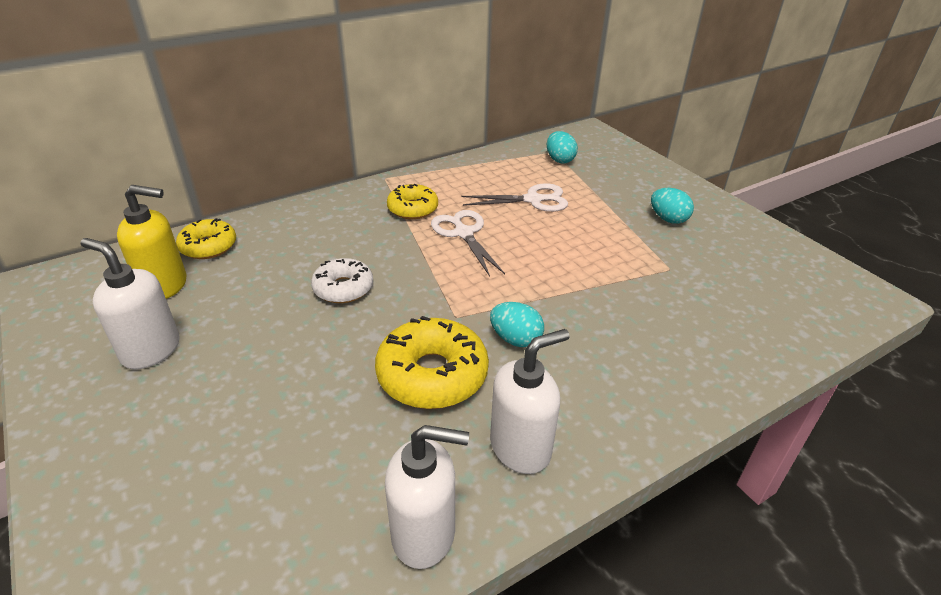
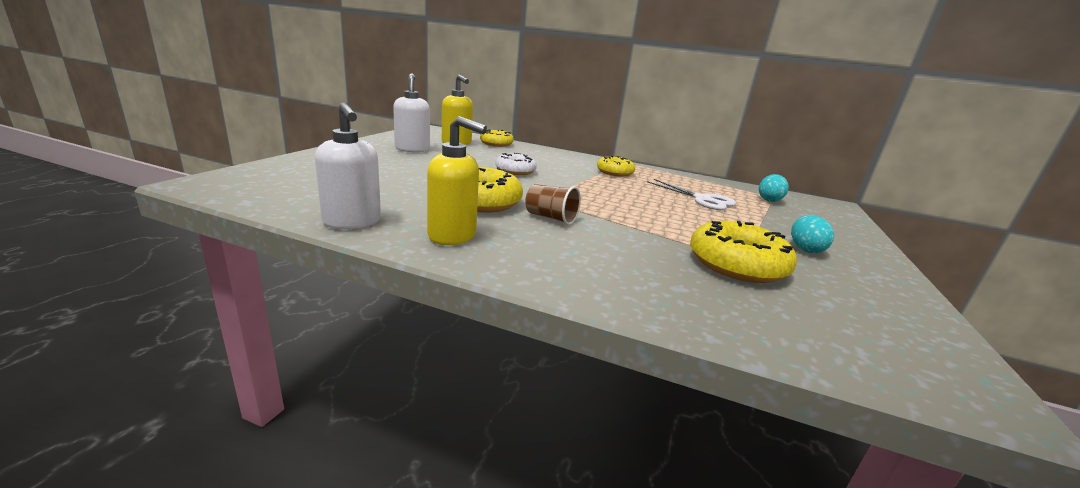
camera: 50 degrees right, 15 degrees down
(463, 233) = (621, 187): white scissors -> none
(515, 339) = (550, 218): turquoise egg -> brown cup
(521, 448) = (453, 236): white soap dispenser -> yellow soap dispenser
(678, 279) = (736, 265): none -> yellow donut

